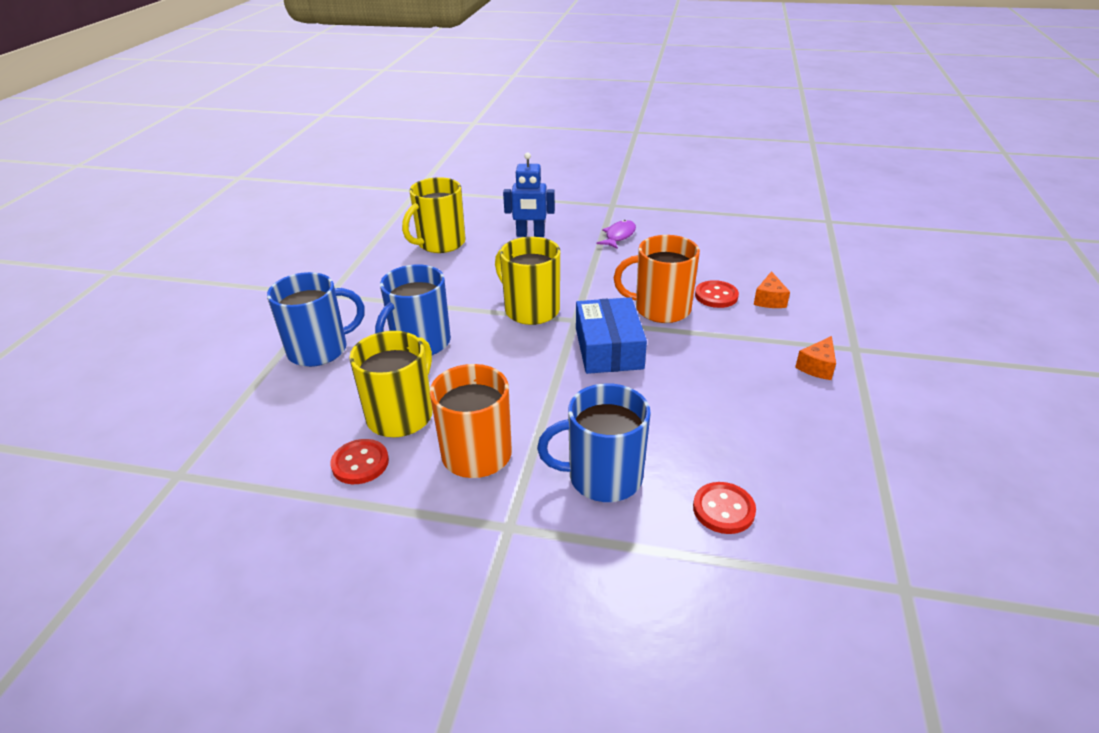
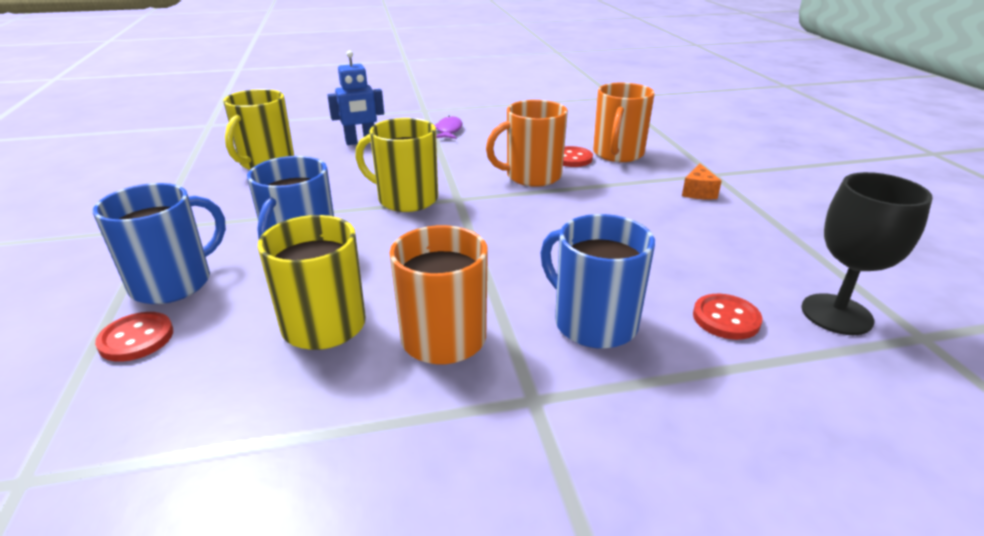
camera: 25 degrees left, 5 degrees down
(360, 463) = (304, 387): red button -> red button (136, 339)
(603, 477) = (593, 323): blue mug -> blue mug turned 75 degrees clockwise
(608, 348) = (509, 214): blue box -> none
(769, 300) = (618, 154): orange cheese -> orange mug
(837, 539) = (836, 314): none -> black goblet

